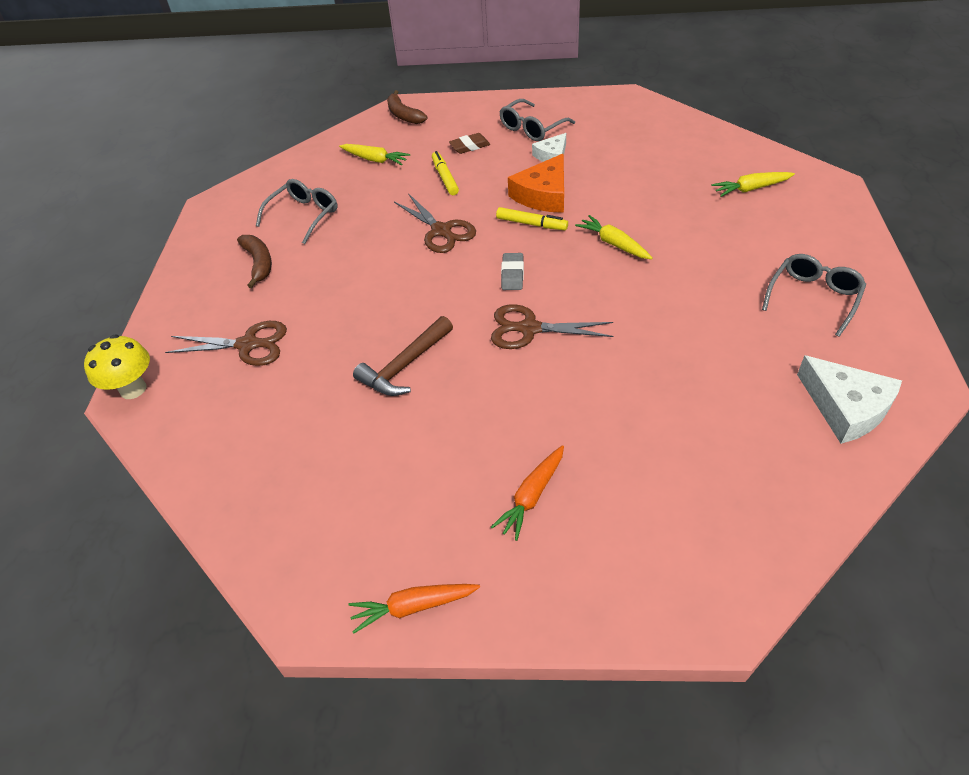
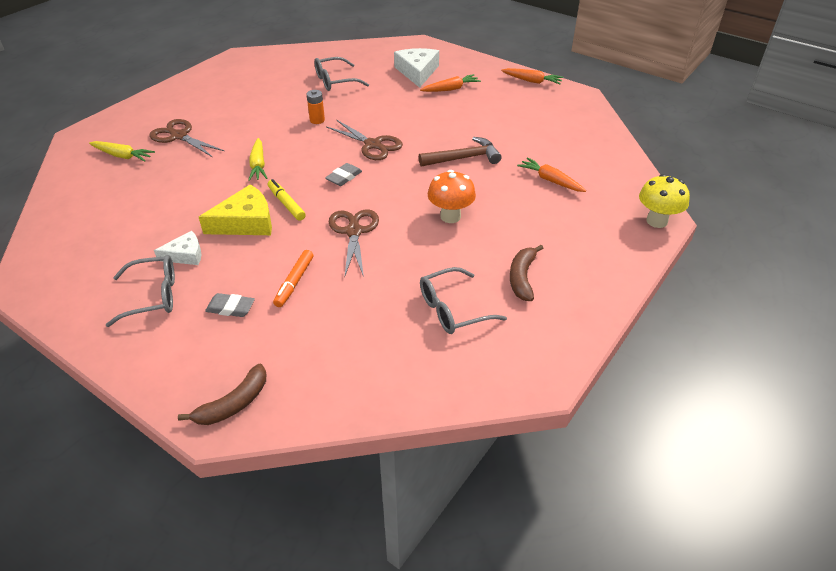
camera: 150 degrees left, 5 degrees down
(248, 345) = (561, 214): brown scissors -> brown scissors (179, 136)
(279, 386) = (550, 180): none -> orange carrot
(364, 287) = (450, 216): none -> orange mushroom
(375, 160) = (331, 345): yellow carrot -> none
(404, 115) = (233, 404): brown banana -> brown banana turned 45 degrees clockwise
(445, 178) = (294, 282): yellow marker -> orange marker
(469, 146) = (230, 308): brown eraser -> grey eraser
(543, 195) = (245, 222): orange cheese -> yellow cheese
(638, 329) = (317, 120): none -> orange battery
(813, 298) = (214, 95): grey glasses -> grey glasses (335, 81)
(846, 407) = (282, 62): white cheese -> white cheese (417, 72)

